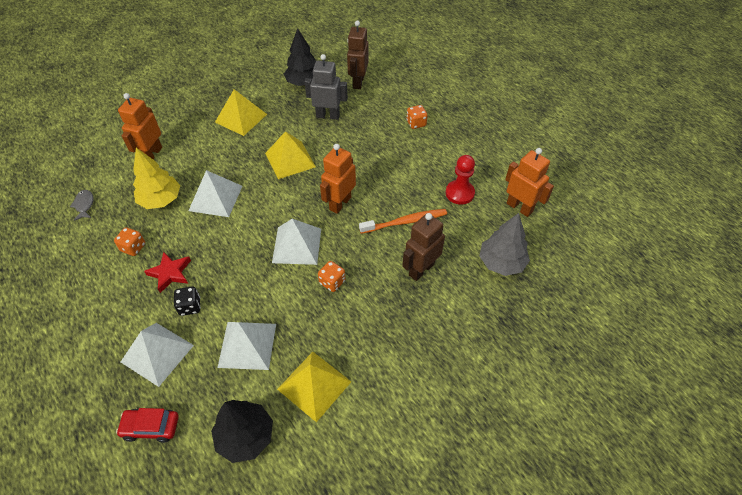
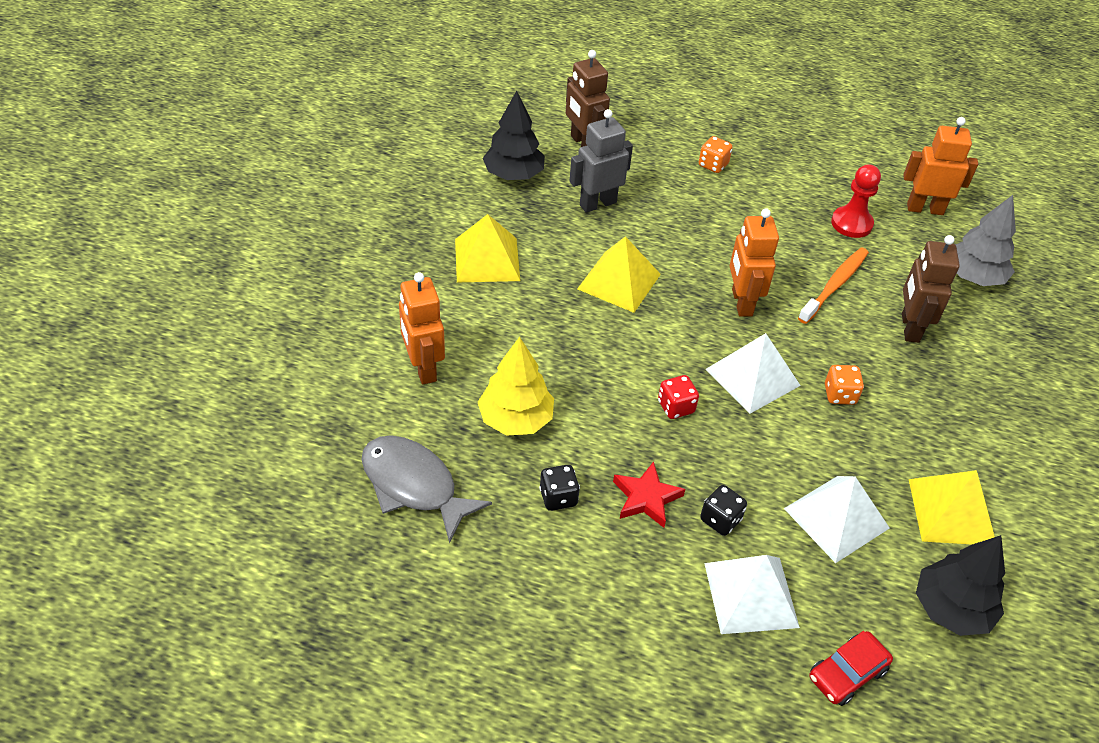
camera: 40 degrees left, 5 degrees down
(84, 205) = (414, 486): grey fish -> grey fish, size x2.07
(133, 247) = (558, 497): orange dice -> black dice
(216, 198) = (585, 377): white pyramid -> none
(239, 237) = (676, 407): none -> red dice

